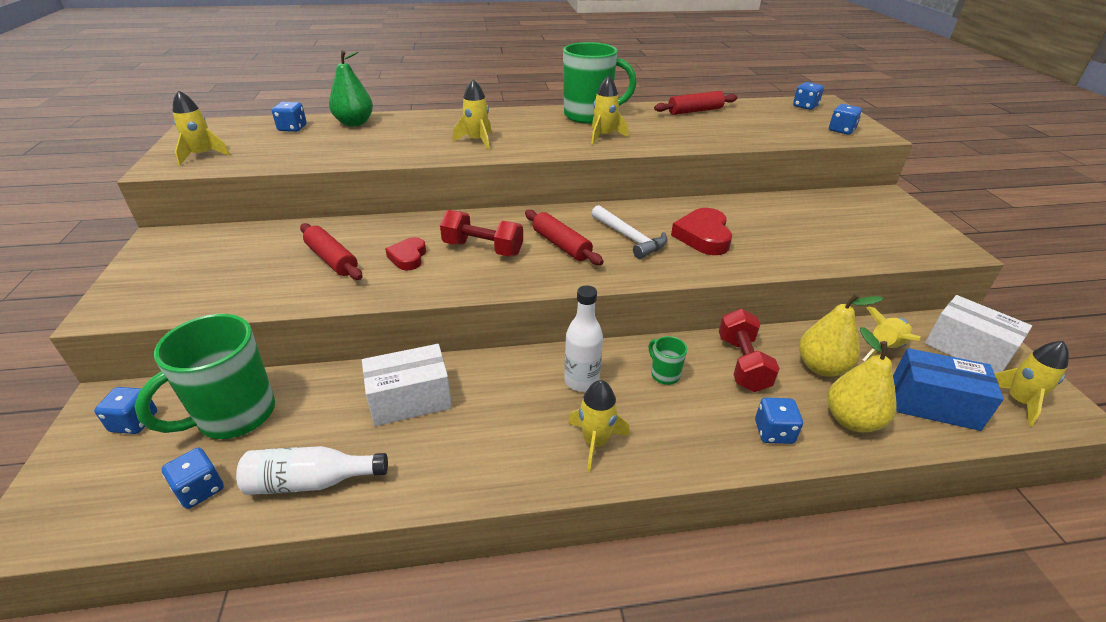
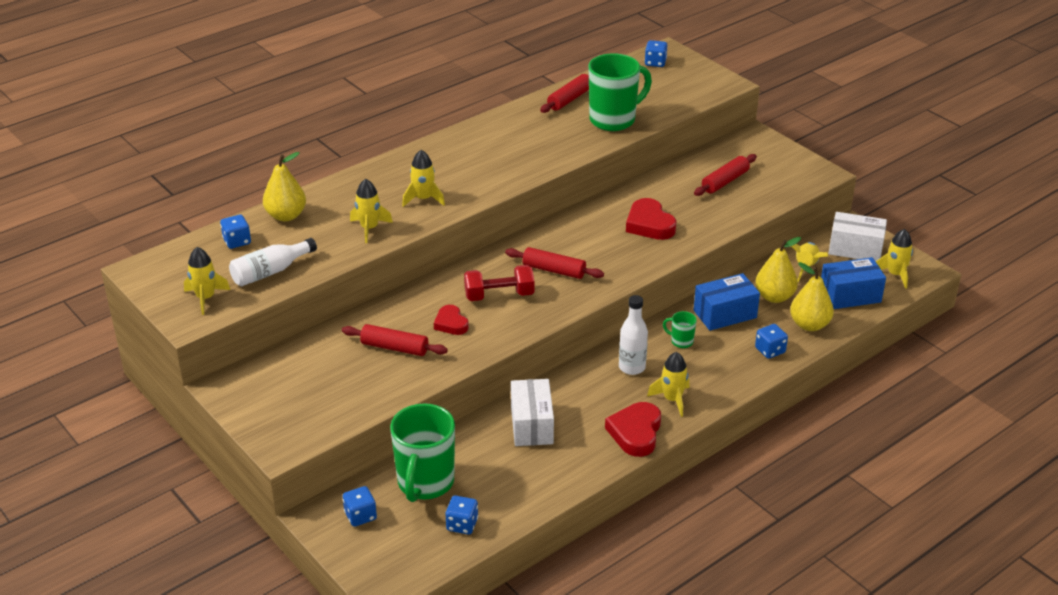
camera: 30 degrees left, 0 degrees up
(310, 481) = (524, 492): white bottle -> white bottle (270, 272)
(354, 123) = (286, 216): green pear -> yellow pear
(410, 400) = (532, 425): white box -> white box turned 45 degrees counterclockwise
(512, 466) = (635, 433): none -> red heart
(589, 116) = (486, 136): green mug -> green mug (614, 120)
(604, 136) = (522, 157): yellow rocket -> yellow rocket (369, 228)
(629, 238) = (598, 245): white hammer -> none
(742, 364) = (725, 314): red dumbbell -> blue box
(822, 224) = (725, 181): none -> red rolling pin
(841, 130) = (701, 87): blue dice -> none

